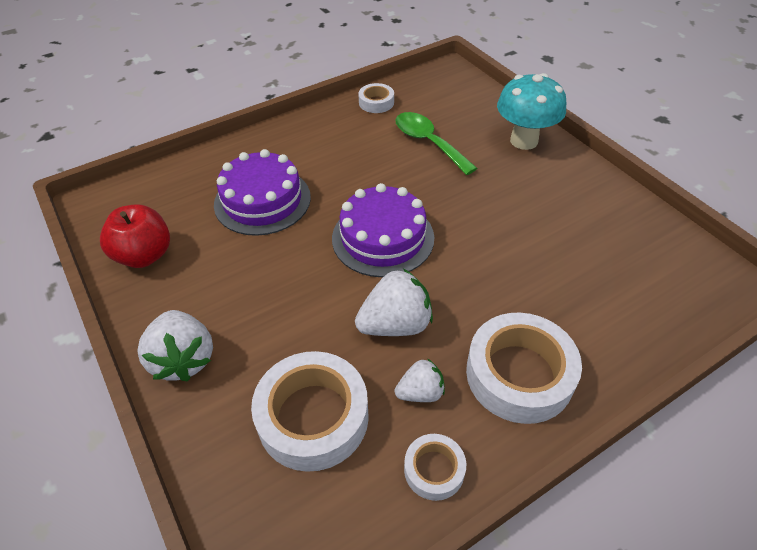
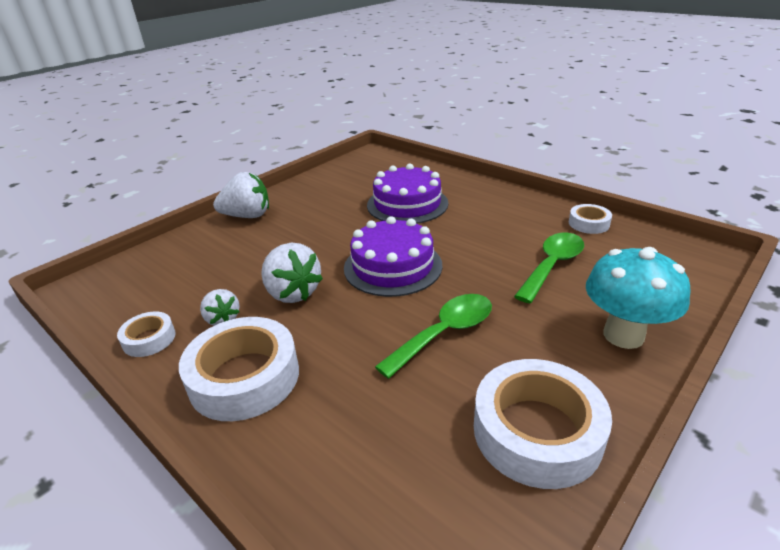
camera: 75 degrees right, 15 degrees down
(144, 255) = (332, 180): red apple -> none
(184, 359) = (247, 216): white strawberry -> white strawberry turned 150 degrees counterclockwise
(313, 417) = (201, 273): white tape -> white tape (537, 431)
(495, 227) = (445, 333): none -> green spoon

